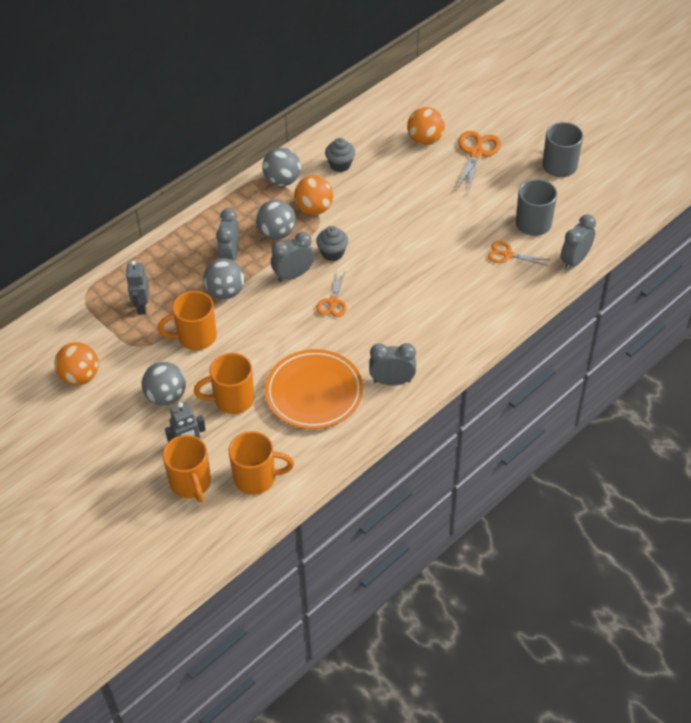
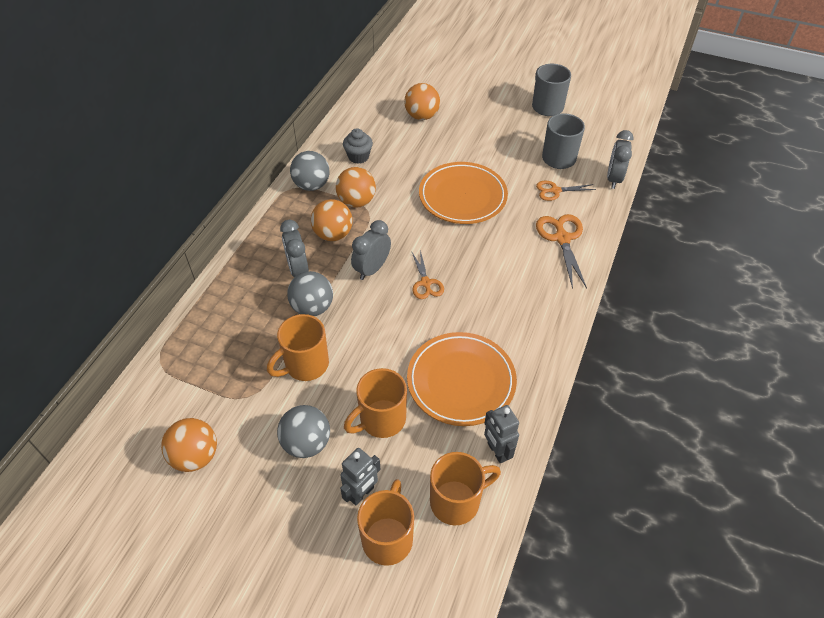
camera: 25 degrees left, 0 degrees up
(142, 306) = (230, 352): grey robot -> grey robot (497, 451)
(191, 483) = (388, 538): orange mug -> orange mug turned 120 degrees counterclockwise
(276, 233) = (333, 234): grey ball -> orange ball
(332, 253) = (397, 237): grey cupcake -> none
(392, 381) = (529, 342): grey clock -> none
(415, 233) = (462, 196): none -> orange plate
(476, 153) = (472, 115): orange scissors -> orange scissors (562, 238)

